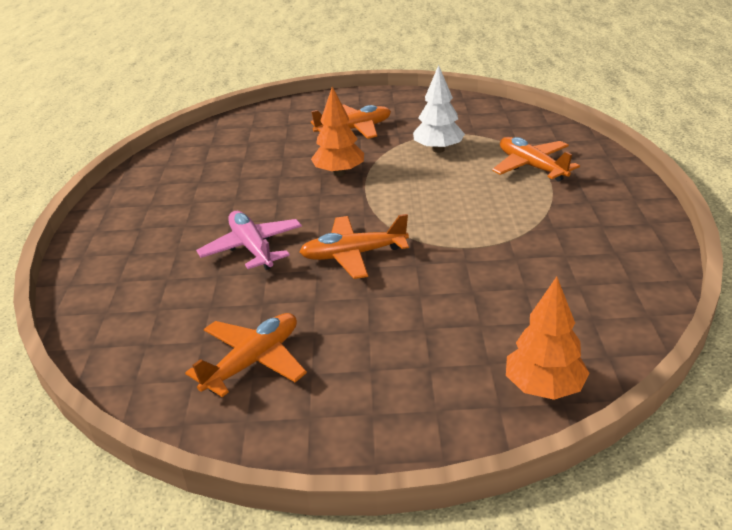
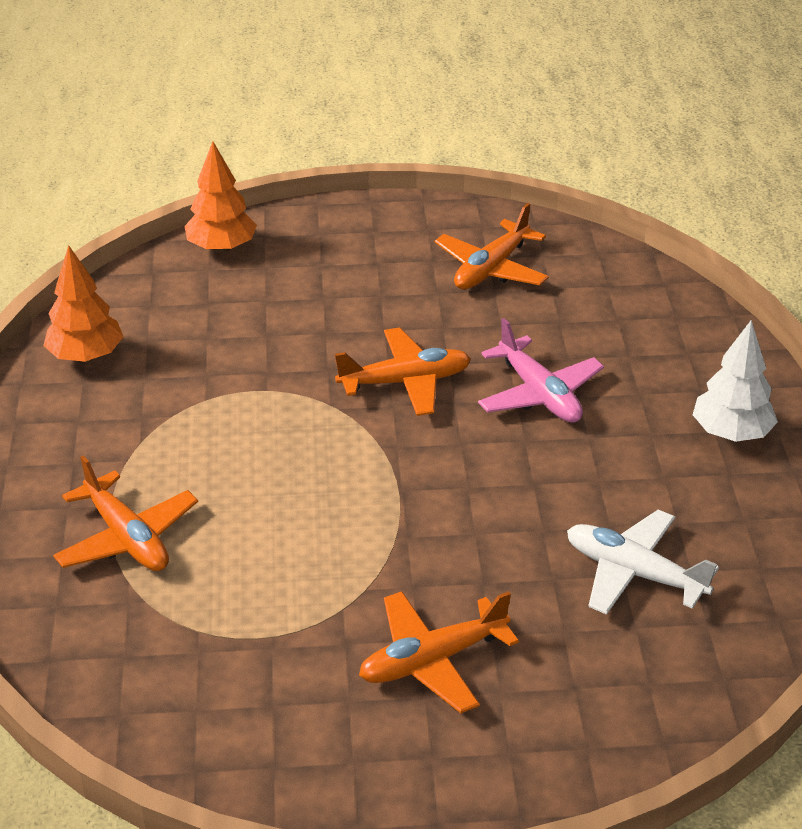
camera: 175 degrees right, 5 degrees up
(237, 160) = (634, 573): none -> white plane
(339, 173) = (445, 534): orange tree -> orange tree (86, 356)
(438, 150) = (274, 589): white tree -> white tree (731, 433)

